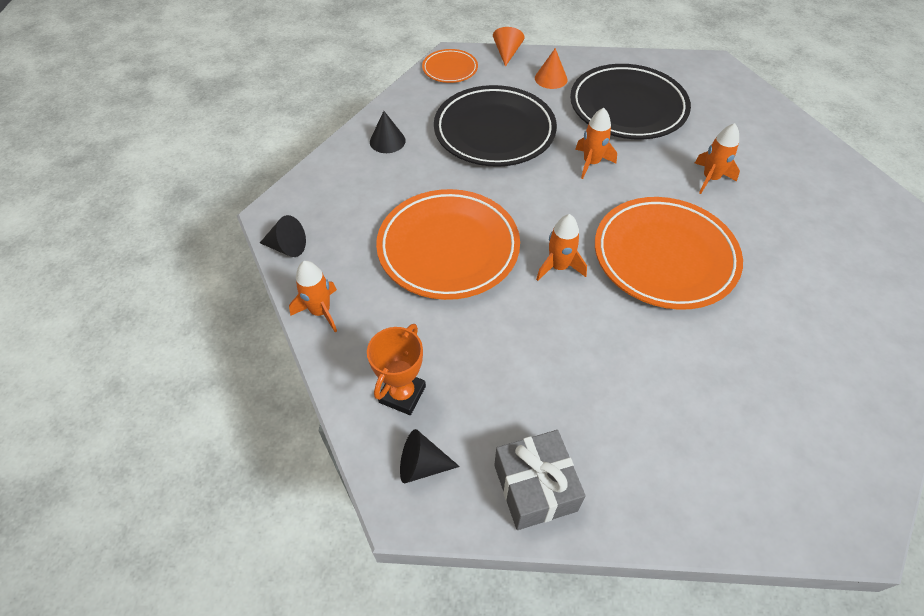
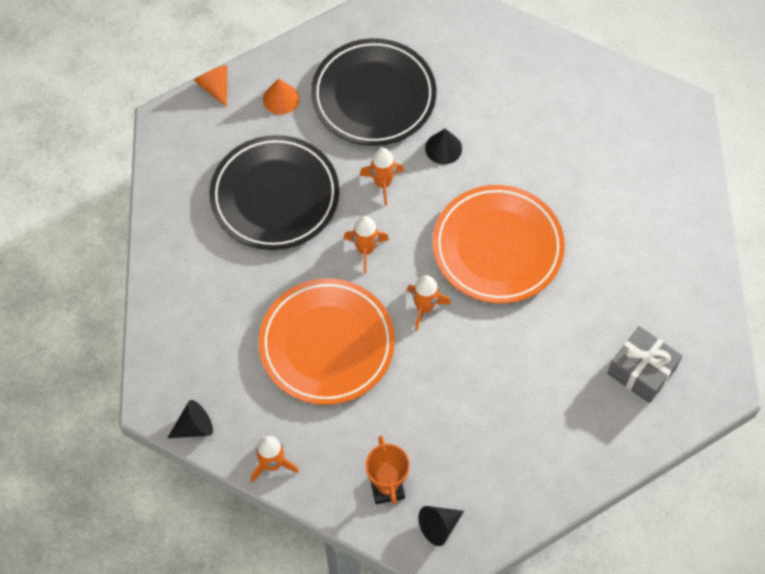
camera: 35 degrees left, 10 degrees up
(387, 141) = (186, 265): black cone -> black cone (443, 148)
(450, 69) = (175, 141): orange plate -> none
(535, 487) = (521, 491): grey gift -> grey gift (641, 371)
(710, 178) = (489, 142): orange rocket -> orange rocket (365, 250)

